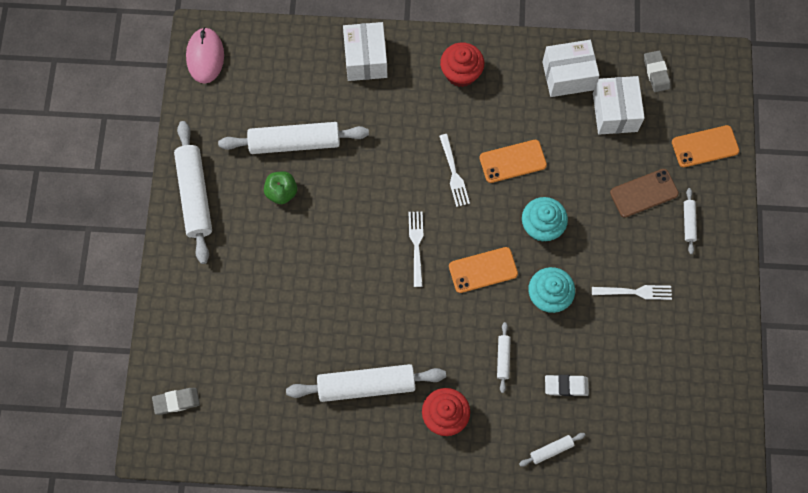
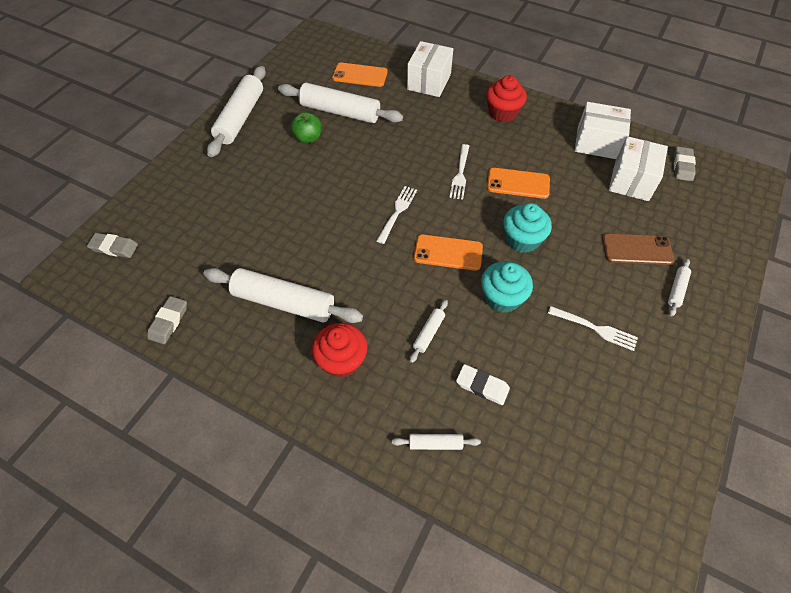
camera: 25 degrees right, 15 degrees down
(205, 56) = (309, 45): pink mouse -> none
(278, 449) = (168, 322): none -> grey eraser
(705, 146) = (714, 234): orange phone -> orange phone (360, 75)

